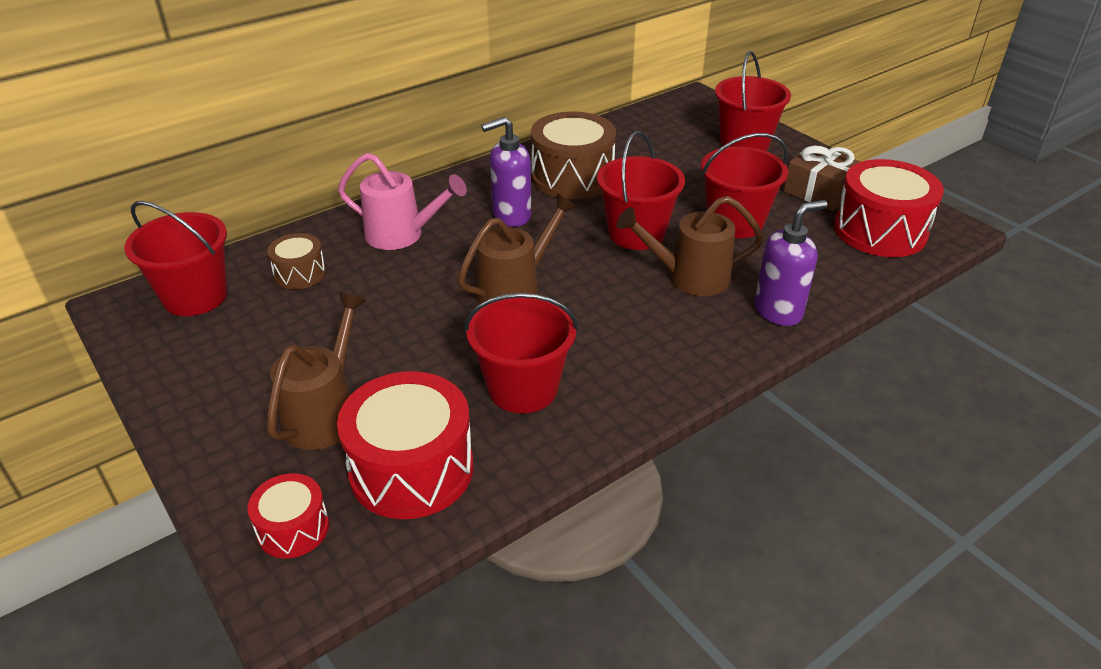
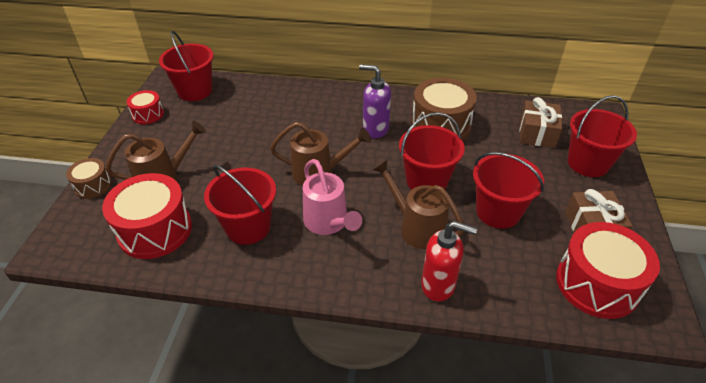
camera: 45 degrees right, 5 degrees up
(293, 528) = (87, 221): red drum -> red drum (148, 114)
(300, 273) = (244, 104): brown drum -> brown drum (93, 186)
(402, 235) = (311, 110): pink watering can -> pink watering can (329, 223)
(669, 140) = (537, 133): none -> brown gift
(778, 311) = (438, 285): purple soap dispenser -> red soap dispenser

